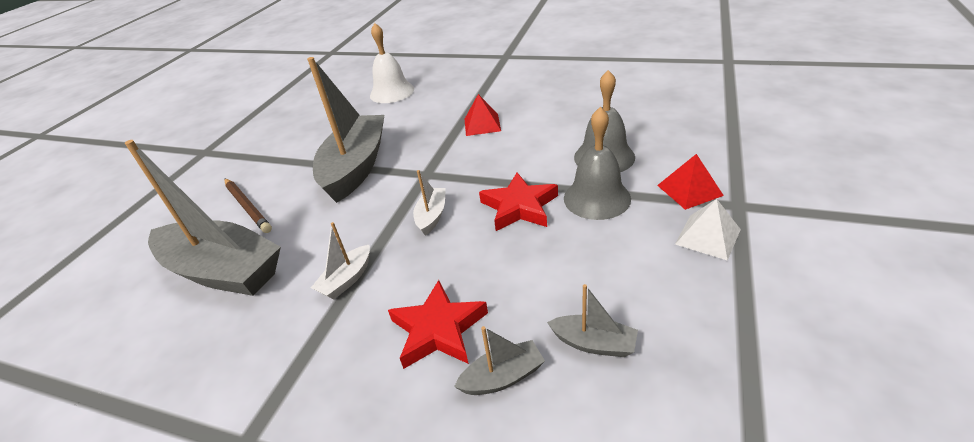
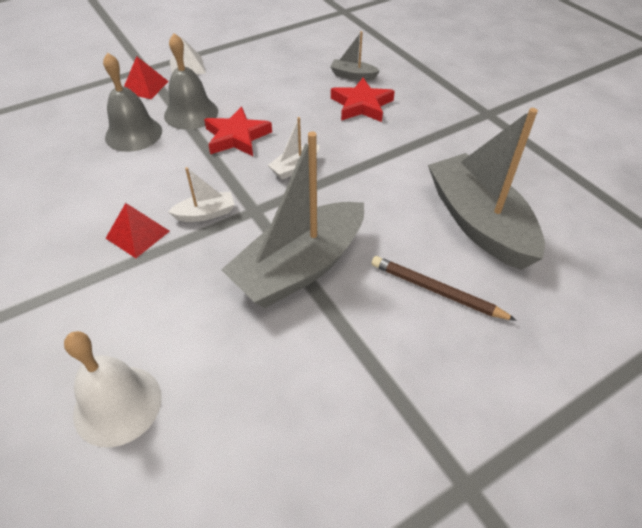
camera: 145 degrees left, 10 degrees up
(247, 207) = (436, 290): brown pencil -> brown pencil turned 60 degrees counterclockwise
(347, 279) = (390, 159): white boat -> white boat (205, 214)
(594, 343) = (302, 65): grey boat -> none

